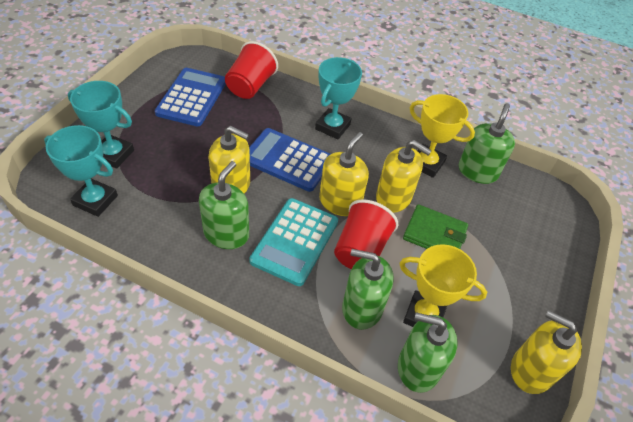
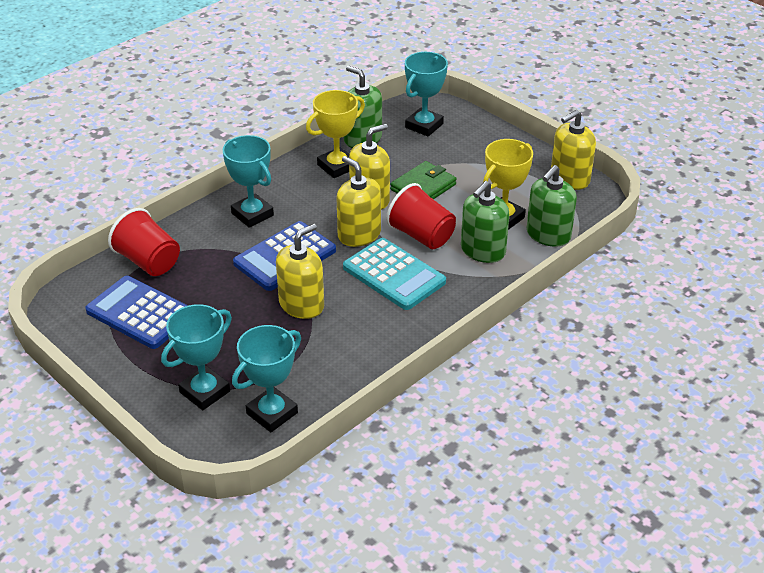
camera: 65 degrees left, 10 degrees down
(226, 233) = (364, 319): green soap dispenser -> none
(530, 212) = (424, 126): none -> turquoise trophy

